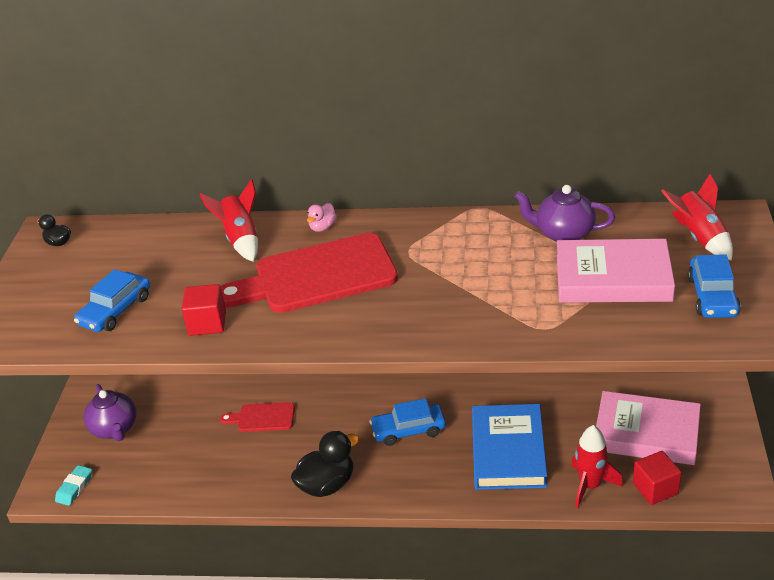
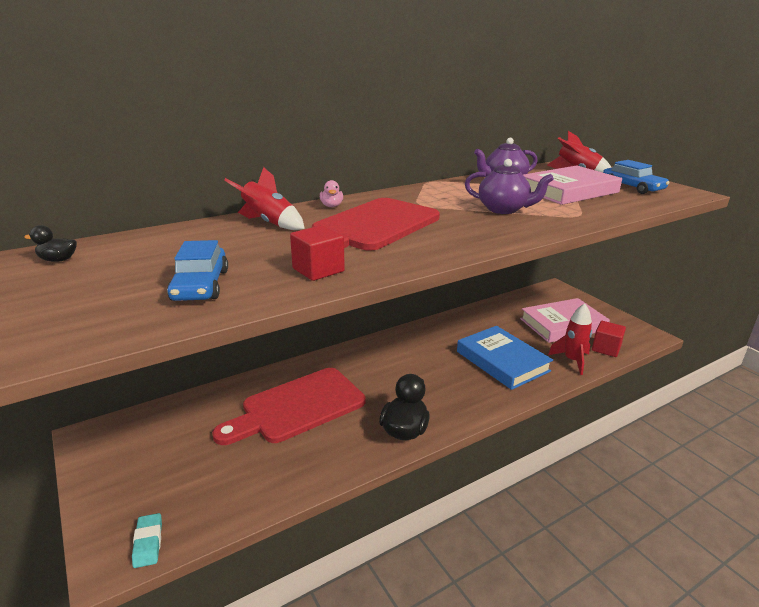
camera: 40 degrees left, 10 degrees down
(115, 429) = (152, 470): purple teapot -> purple teapot (503, 209)
(262, 418) = (298, 407): red cutting board -> red cutting board, size x2.09
(408, 430) = (423, 373): blue car -> none

